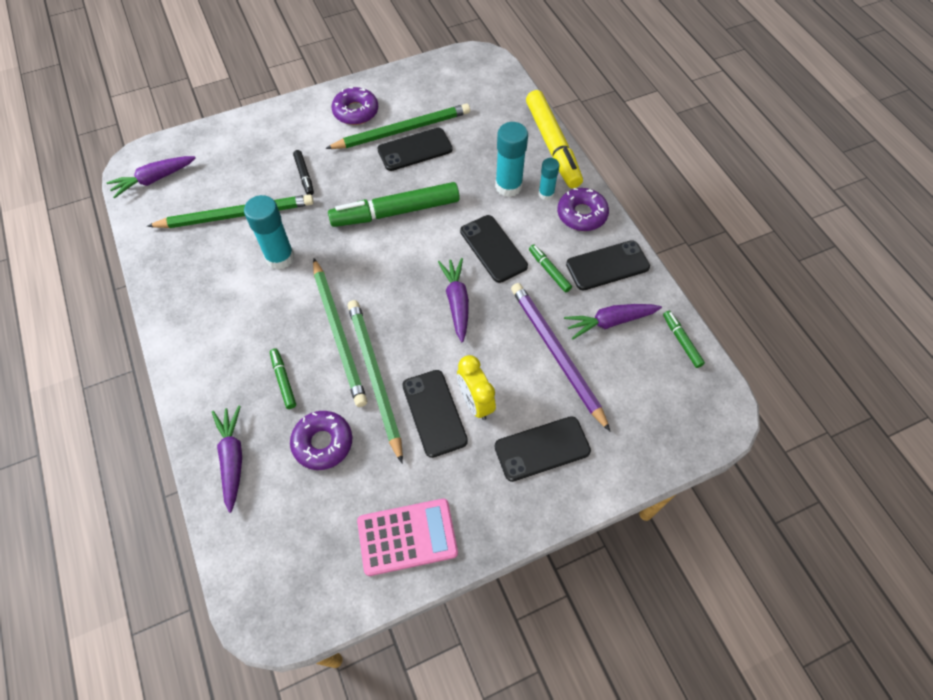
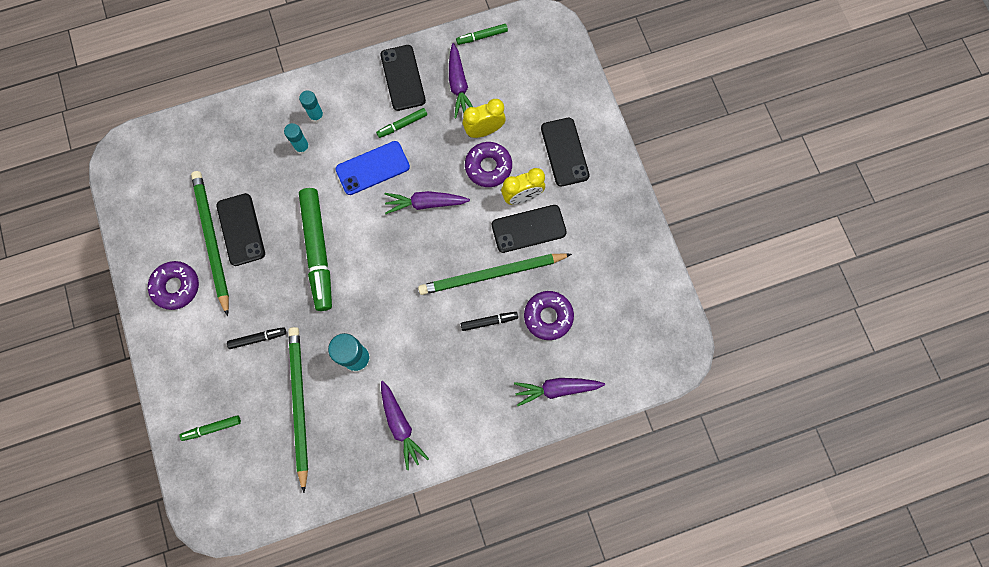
camera: 85 degrees left, 15 degrees up
(154, 180) = (238, 496): purple carrot -> purple carrot (400, 425)
(283, 381) = (489, 350): green marker -> green marker (212, 428)
(317, 378) = (488, 321): none -> black marker
(339, 333) = (447, 304): green pencil -> none
(407, 537) = (627, 254): pink calculator -> none
(493, 249) = (372, 168): black phone -> blue phone
(508, 186) = (302, 147): turquoise glue stick -> turquoise glue stick, size x0.59
(552, 145) = (256, 102): yellow marker -> none
(556, 354) = (484, 130): purple pencil -> yellow clock
(581, 214) = (345, 89): purple donut -> purple donut (488, 167)

